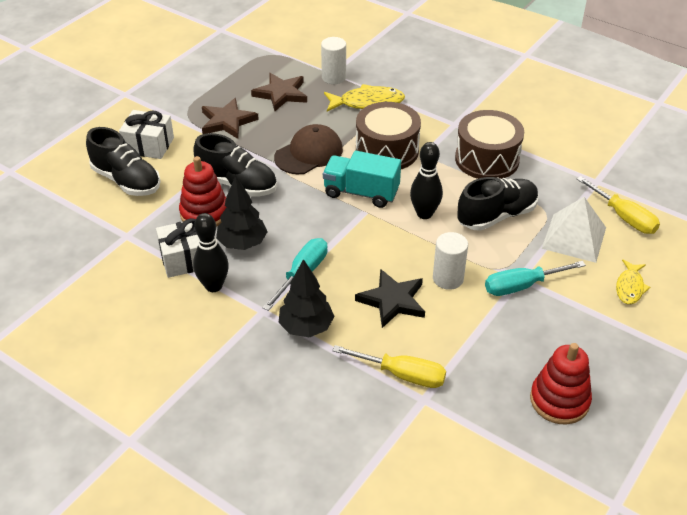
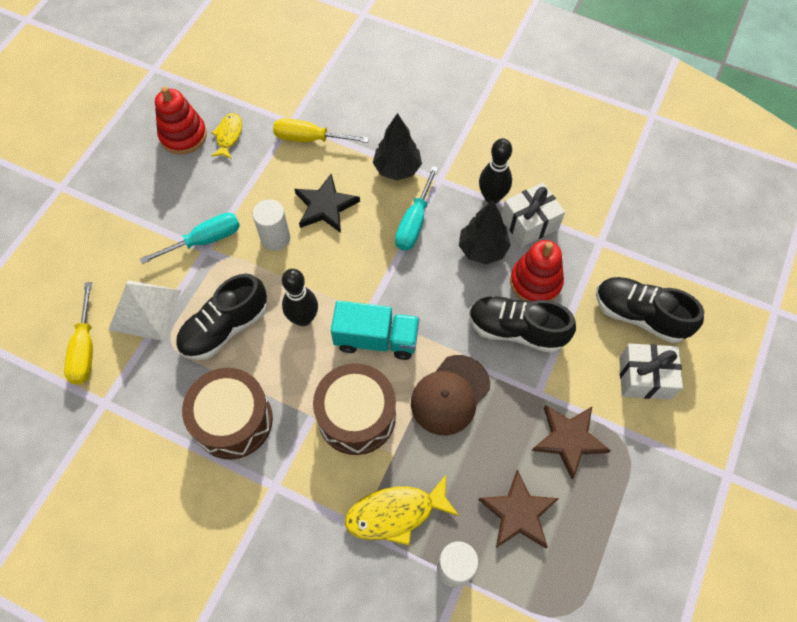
camera: 170 degrees right, 20 degrees up
(623, 217) = (85, 348): yellow screwdriver -> yellow screwdriver turned 135 degrees counterclockwise
(630, 287) = (100, 254): yellow fish -> yellow fish (228, 136)

